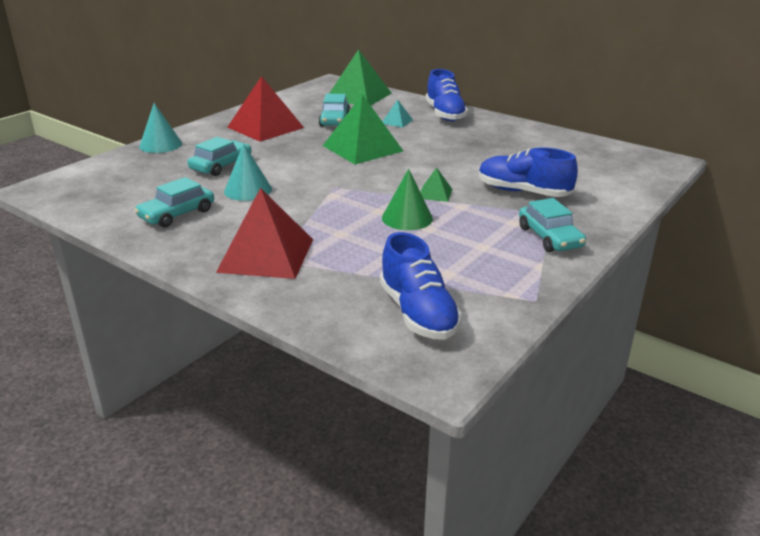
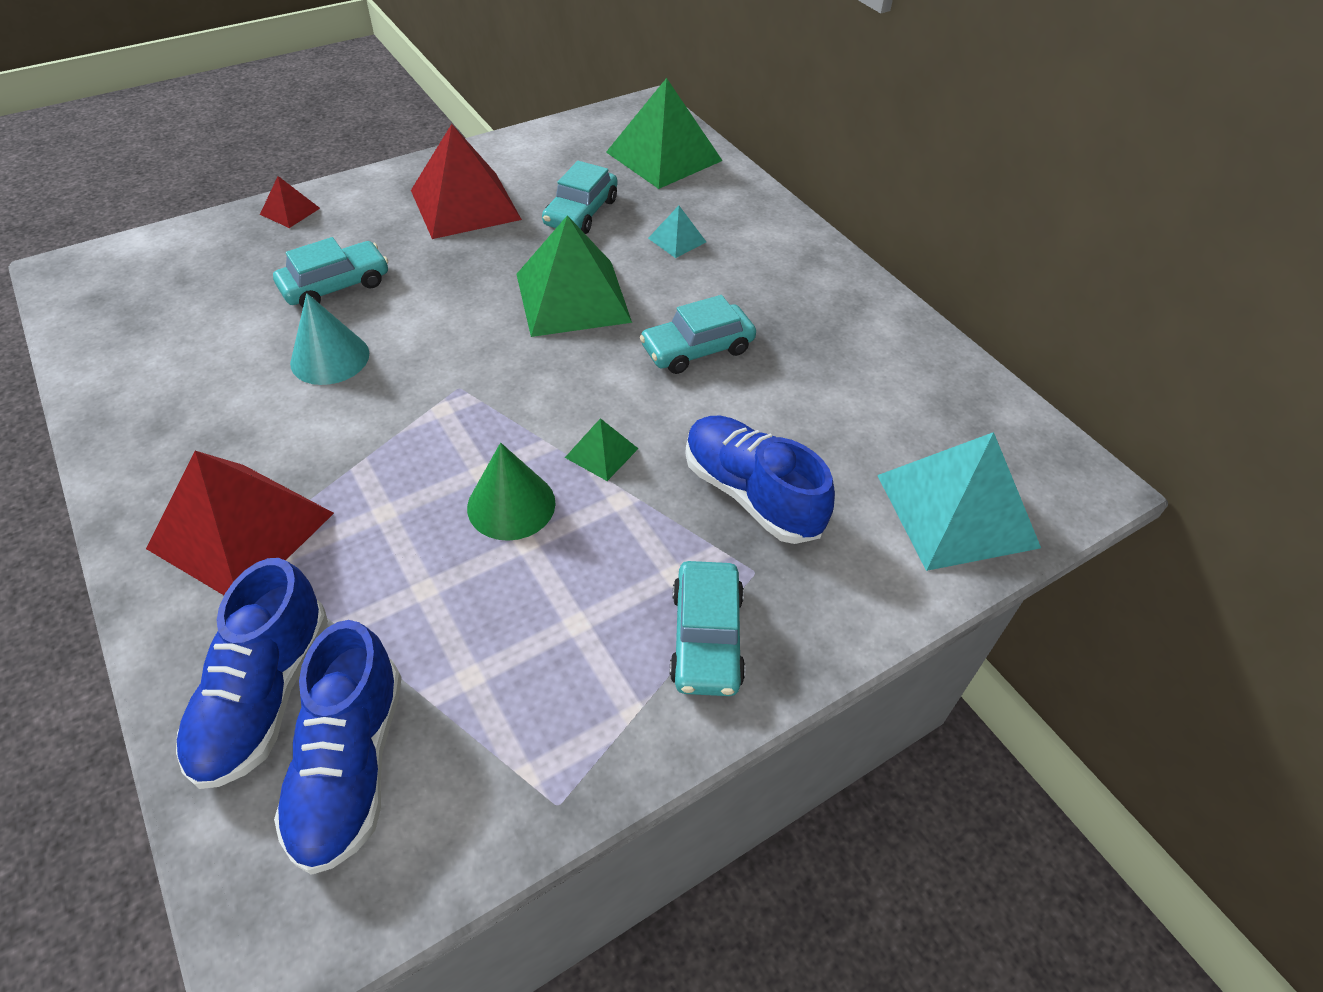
camera: 20 degrees right, 20 degrees up
(160, 145) = (290, 211): turquoise cone -> red pyramid
(177, 214) = (194, 387): turquoise car -> turquoise car (697, 348)
(445, 114) = (770, 239): blue shoe -> blue shoe (264, 695)
(621, 179) = (957, 510): none -> turquoise pyramid

